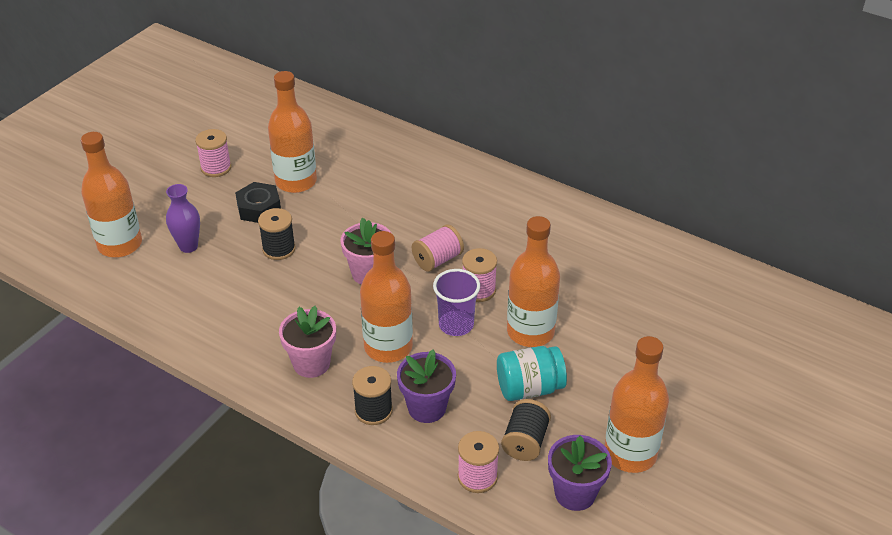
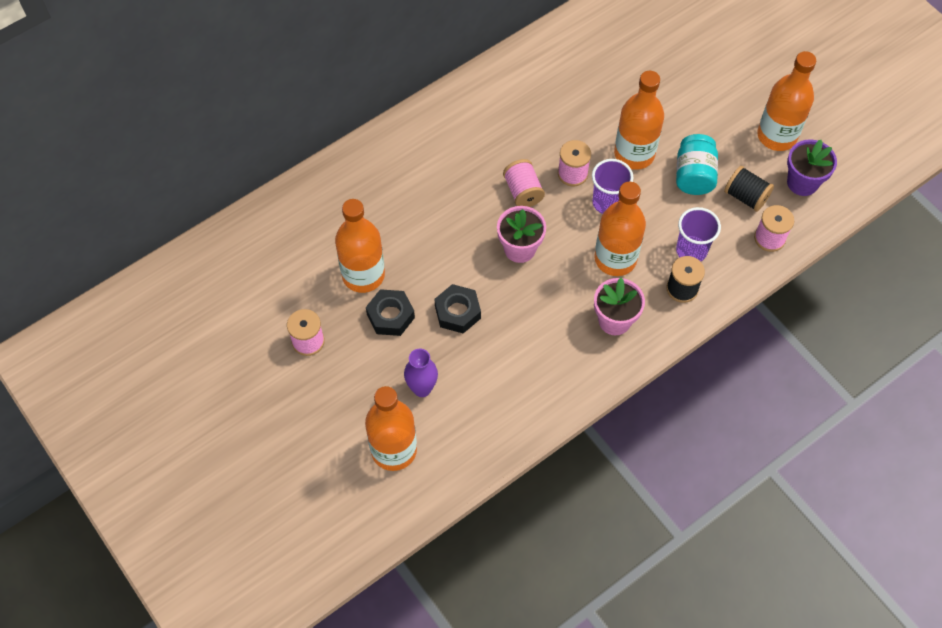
camera: 70 degrees left, 20 degrees up
(279, 249) = (457, 312): black spool -> black nut
(427, 408) = (691, 251): purple flower pot -> purple cup

